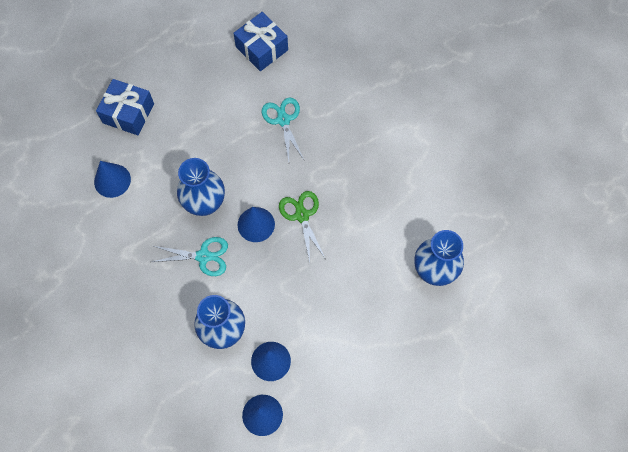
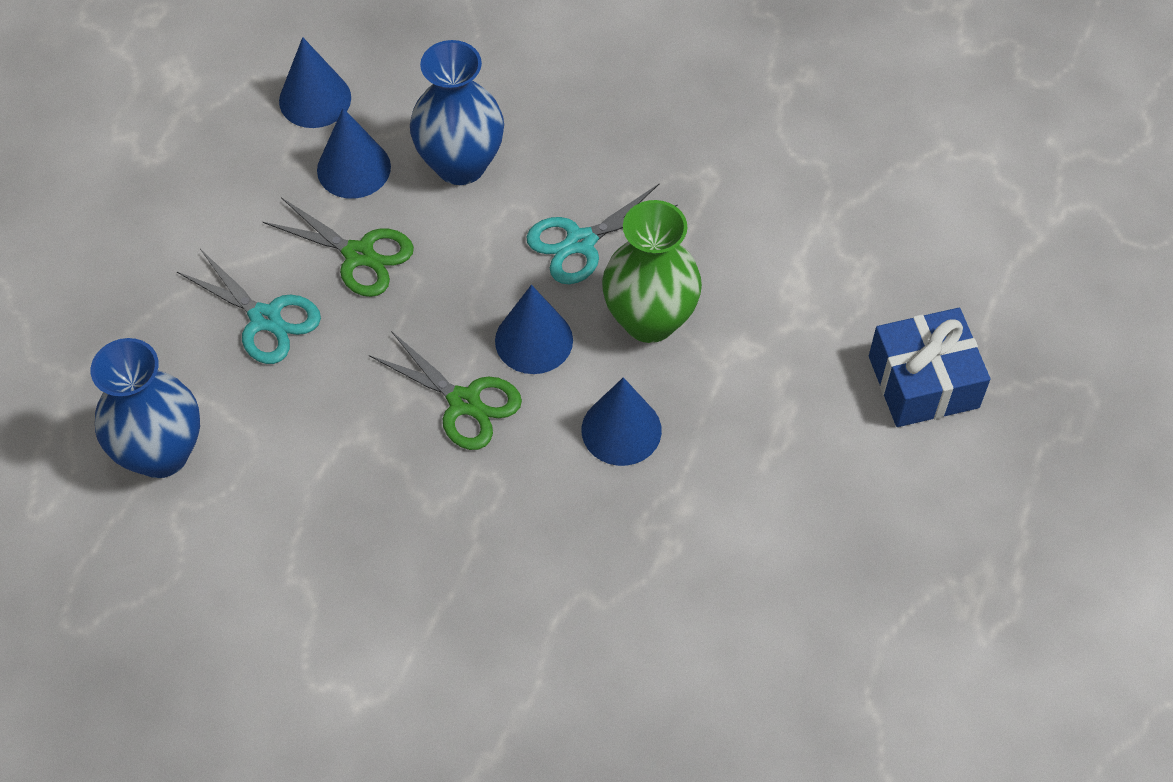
camera: 145 degrees right, 10 degrees down
(112, 180) = (837, 260): blue cone -> blue cone (621, 430)
(205, 203) = (649, 320): blue vase -> green vase
(262, 48) = (796, 670): blue gift -> none
(283, 120) = (632, 550): turquoise scissors -> turquoise scissors (265, 318)
(298, 312) = (359, 254): none -> green scissors

